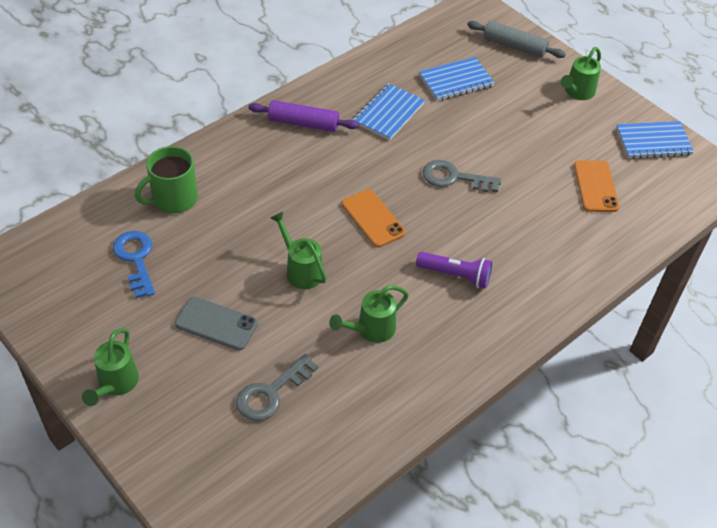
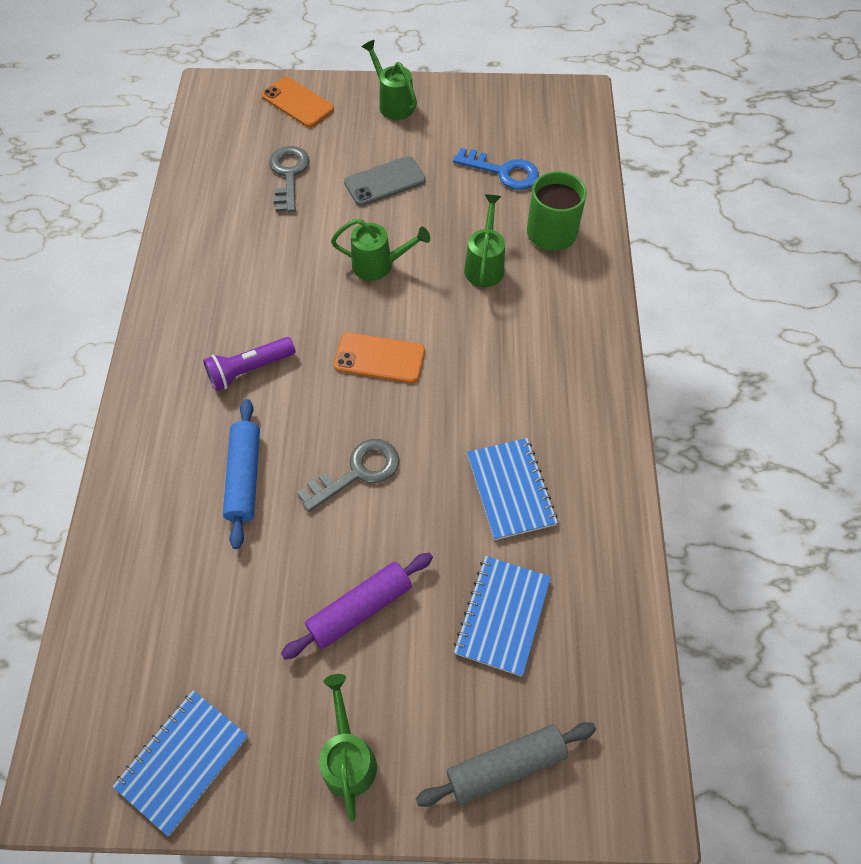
camera: 135 degrees right, 10 degrees up
(303, 123) = (566, 396): purple rolling pin -> purple rolling pin (360, 609)
(371, 330) = (269, 268): green watering can -> green watering can (485, 265)
(517, 223) = (244, 477): none -> blue rolling pin
(595, 186) = (201, 607): orange phone -> orange phone (297, 102)

